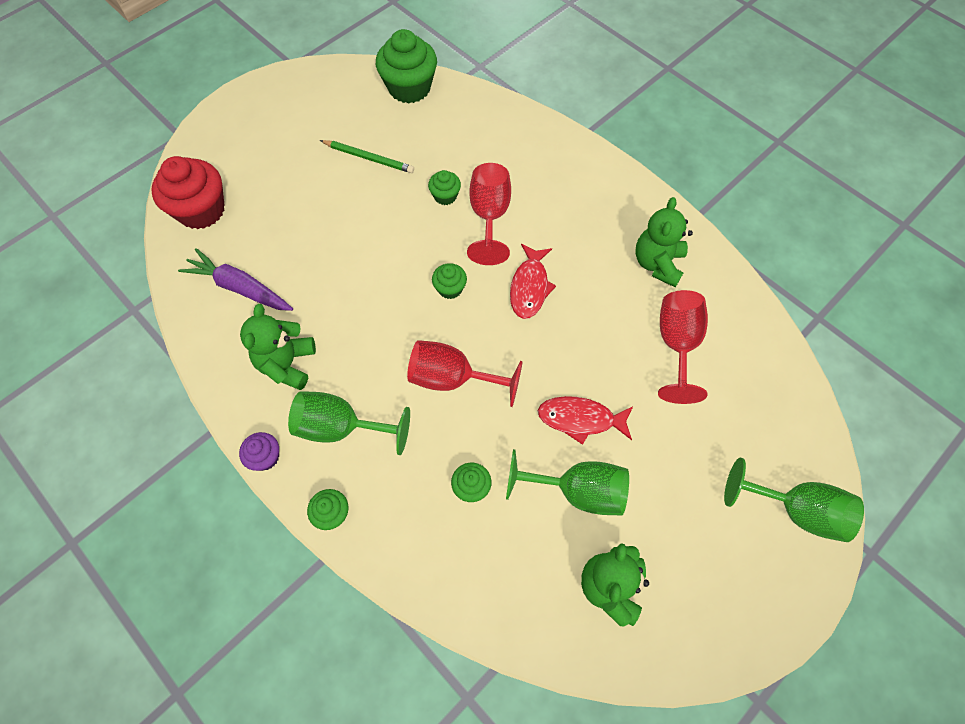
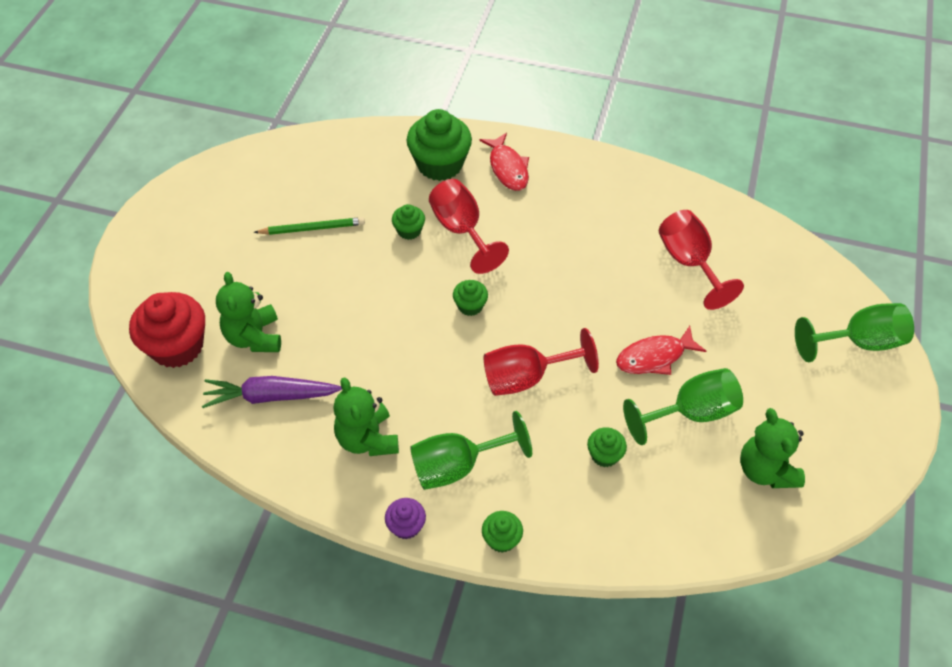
camera: 30 degrees left, 10 degrees down
(409, 88) = (306, 151): green cupcake -> green cupcake (440, 164)
(529, 287) = (538, 273): red fish -> red fish (507, 168)
(657, 264) = (630, 206): green teddy bear -> green teddy bear (254, 337)

